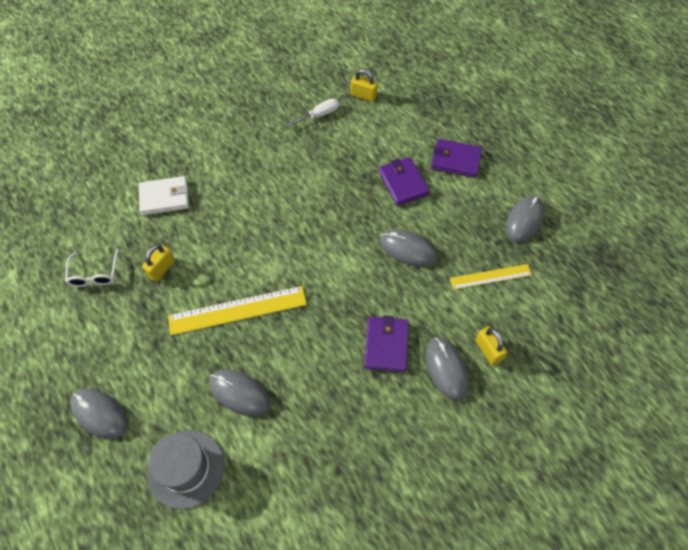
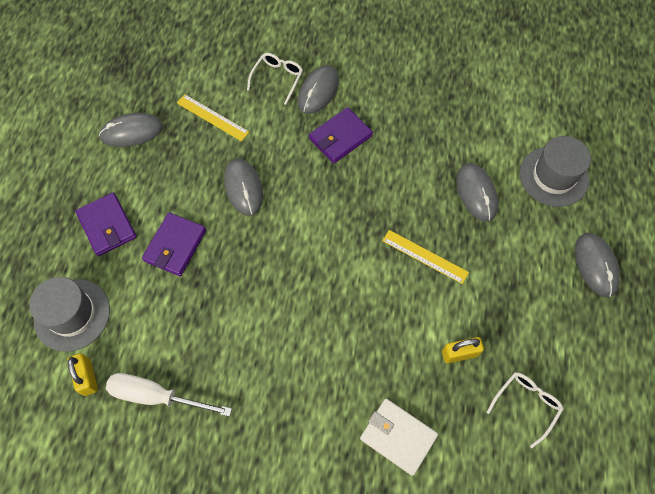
camera: 135 degrees left, 5 degrees up
(237, 310) = (425, 256): yellow ruler -> yellow ruler, size x0.61
(318, 115) = (156, 396): white screwdriver -> white screwdriver, size x1.51
(410, 110) = (72, 314): none -> grey hat
(488, 350) = (277, 78): yellow padlock -> white glasses

